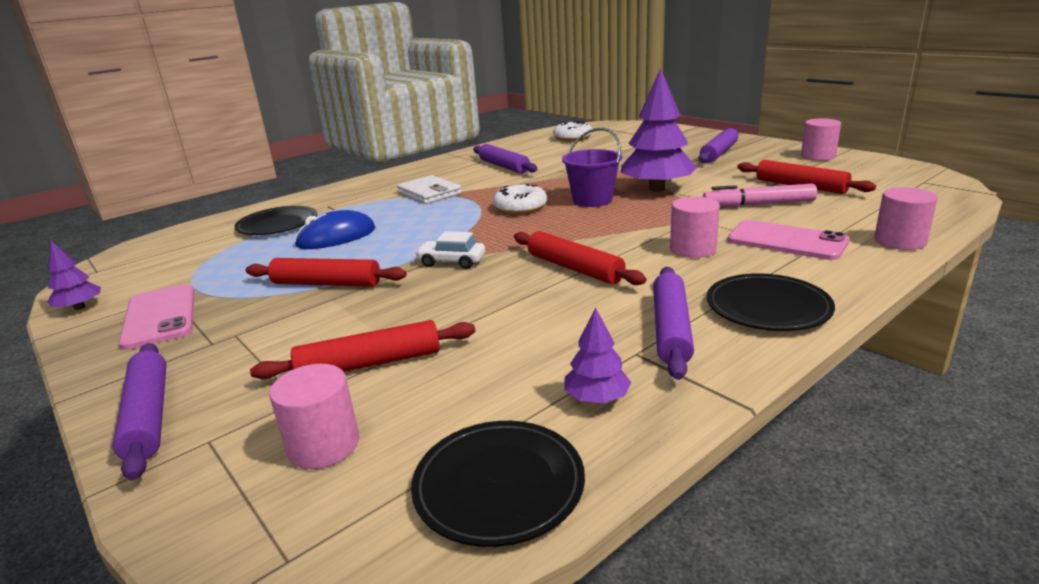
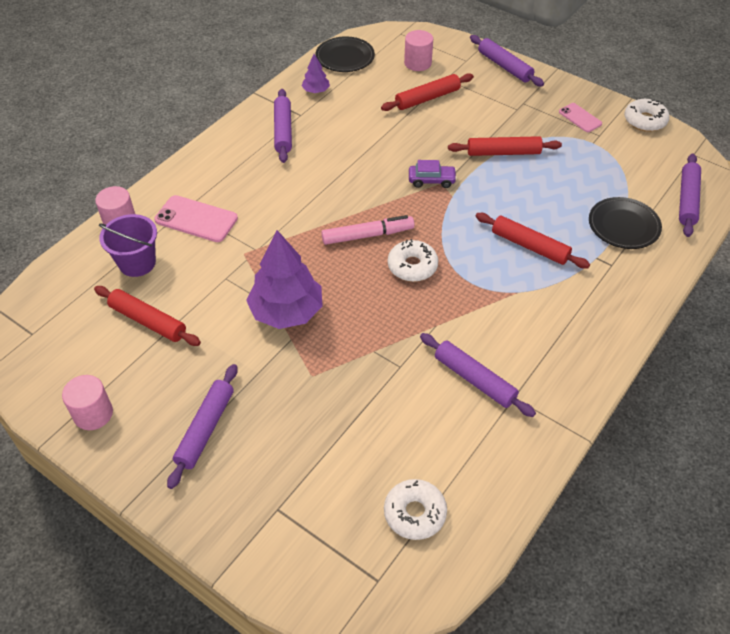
camera: 165 degrees right, 25 degrees up
(79, 307) = (645, 121): purple tree -> white donut
(160, 316) = (580, 118): pink phone -> pink phone, size x0.61
(182, 238) = (687, 200): none -> purple rolling pin
(336, 237) = (548, 208): blue mouse -> none
(429, 193) = (522, 296): white wallet -> none
(452, 262) = (431, 180): white car -> purple car
(574, 268) = (343, 178): red rolling pin -> red rolling pin (529, 246)
(592, 200) = (347, 284): purple bucket -> purple bucket (137, 263)
(693, 249) = (263, 205): pink cylinder -> none
(758, 205) = (199, 278): pink marker -> pink marker (367, 235)
(767, 307) = (230, 150): black plate -> none

